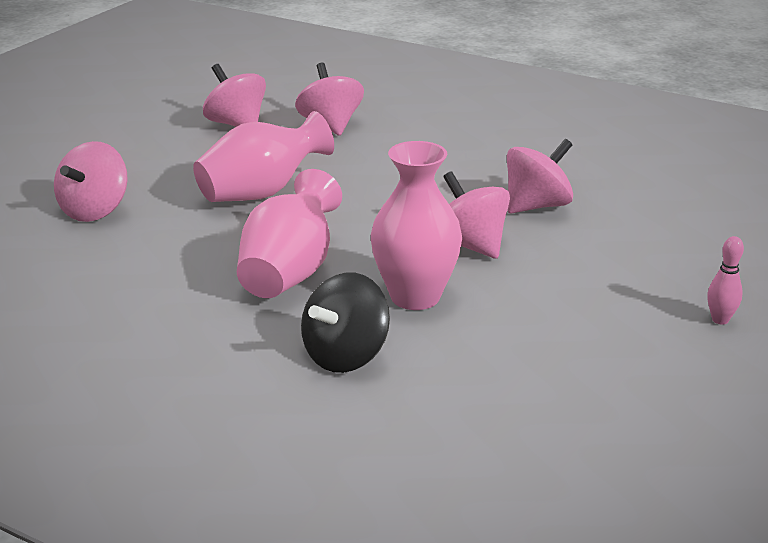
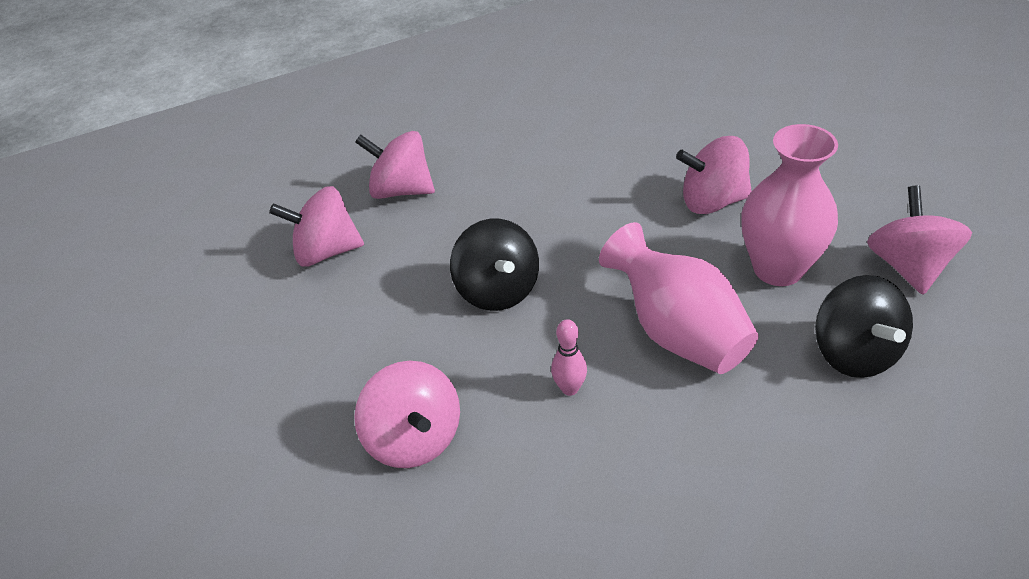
camera: 50 degrees left, 15 degrees up
(262, 193) = (498, 290): pink vase -> black spinning top
(536, 206) = (673, 139): pink spinning top -> pink spinning top (908, 266)
(720, 320) = (913, 132): pink bowling pin -> pink bowling pin (570, 388)

